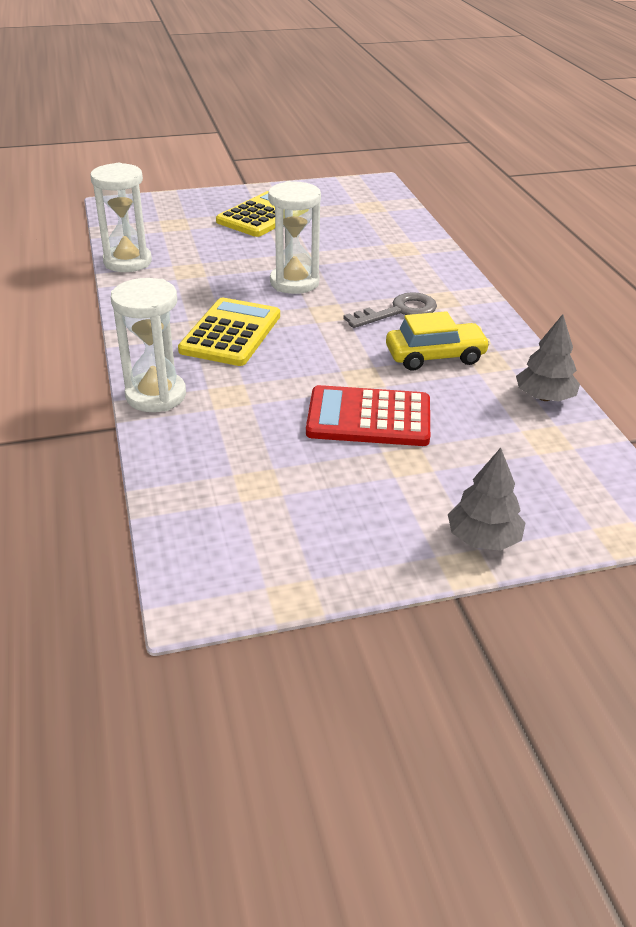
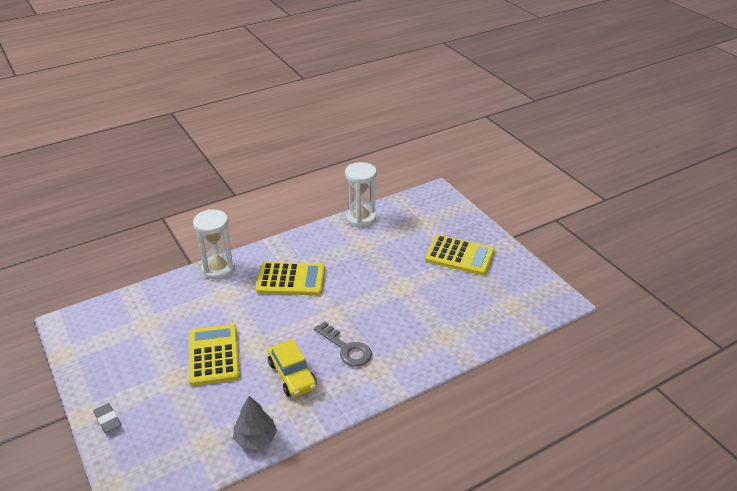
camera: 75 degrees right, 0 degrees up
(294, 282) = (366, 292): white hourglass -> none
(369, 418) = (214, 355): red calculator -> yellow calculator
(483, 538) = (107, 420): grey tree -> grey eraser

